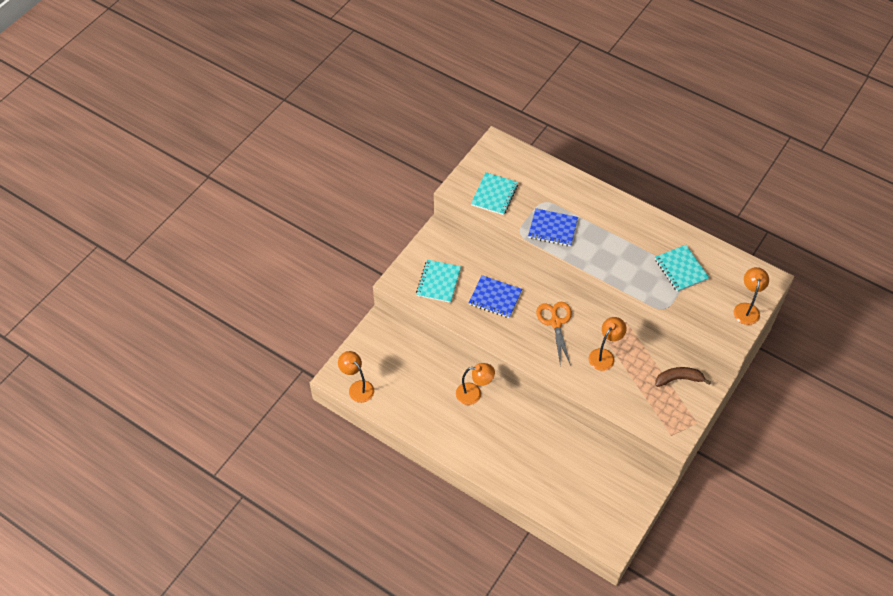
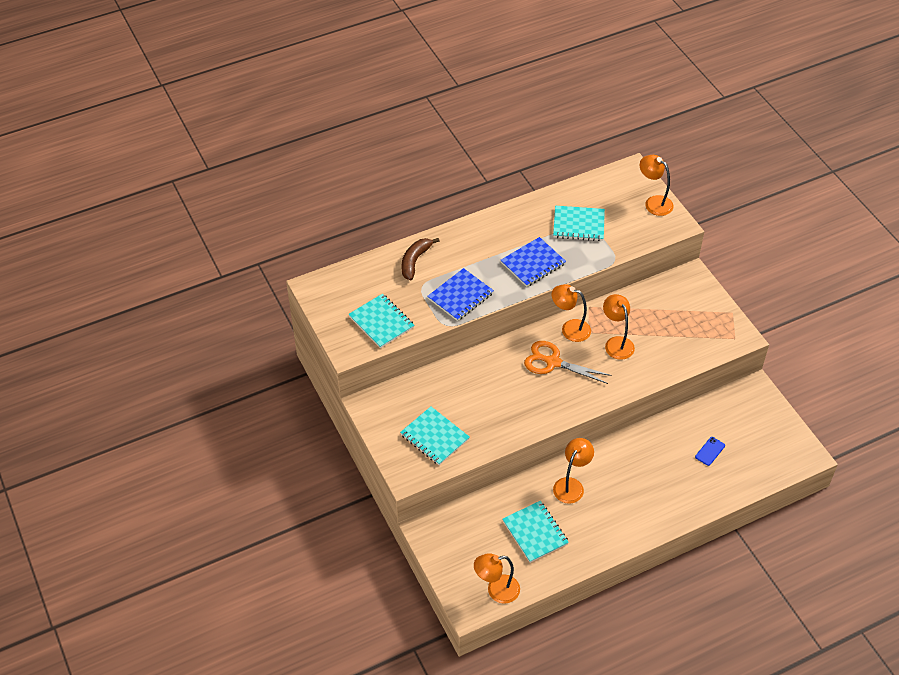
camera: 60 degrees left, 5 degrees down
(419, 389) = (535, 532): none -> turquoise notebook
(495, 298) = (489, 397): blue notebook -> blue notebook (533, 263)
(568, 473) = (710, 451): none -> blue phone
(595, 319) = (570, 329): none -> orange lamp
(678, 379) = (678, 301): brown banana -> brown banana (415, 261)

